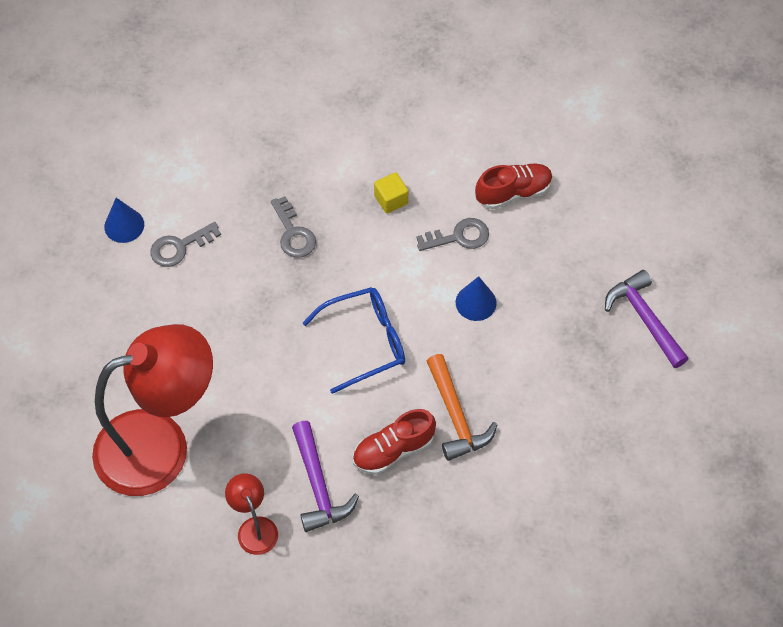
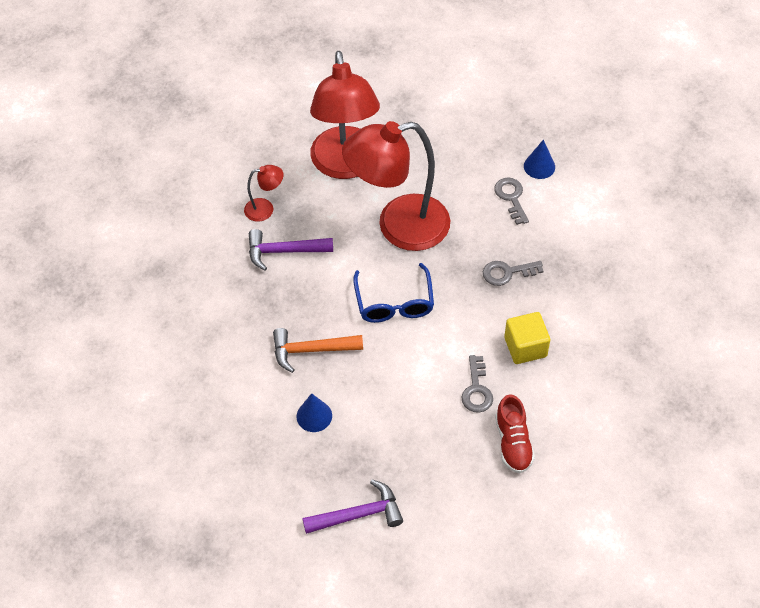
camera: 105 degrees right, 5 degrees down
(250, 361) = (399, 227): none -> red lamp
(391, 200) = (525, 347): yellow cube -> yellow cube, size x1.53
(393, 450) = (296, 303): red shoe -> none
(476, 302) = (409, 387): blue cone -> blue cone (314, 416)

